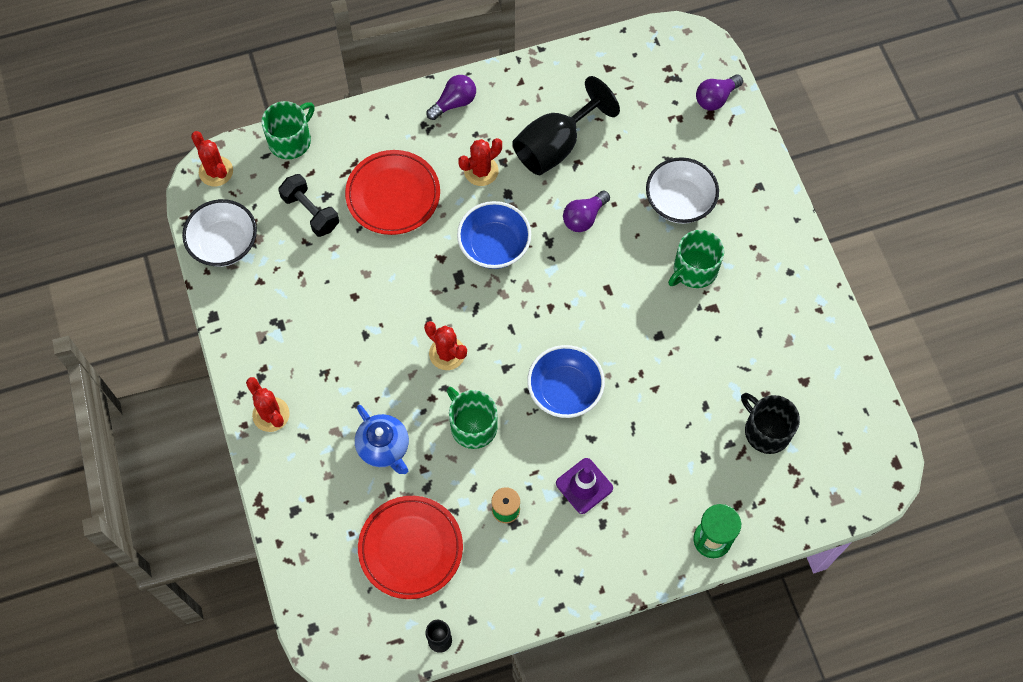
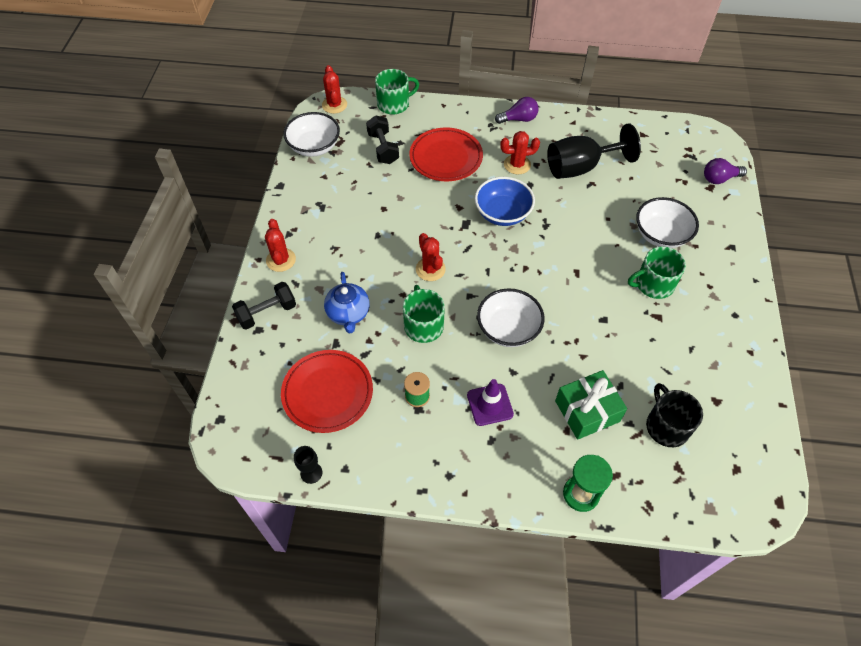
camera: 25 degrees right, 10 degrees down
(292, 486) = (267, 313): none -> black dumbbell
(565, 390) = (508, 329): blue bowl -> white bowl
(584, 217) = (580, 219): purple light bulb -> none
(683, 449) = (587, 411): none -> green gift

